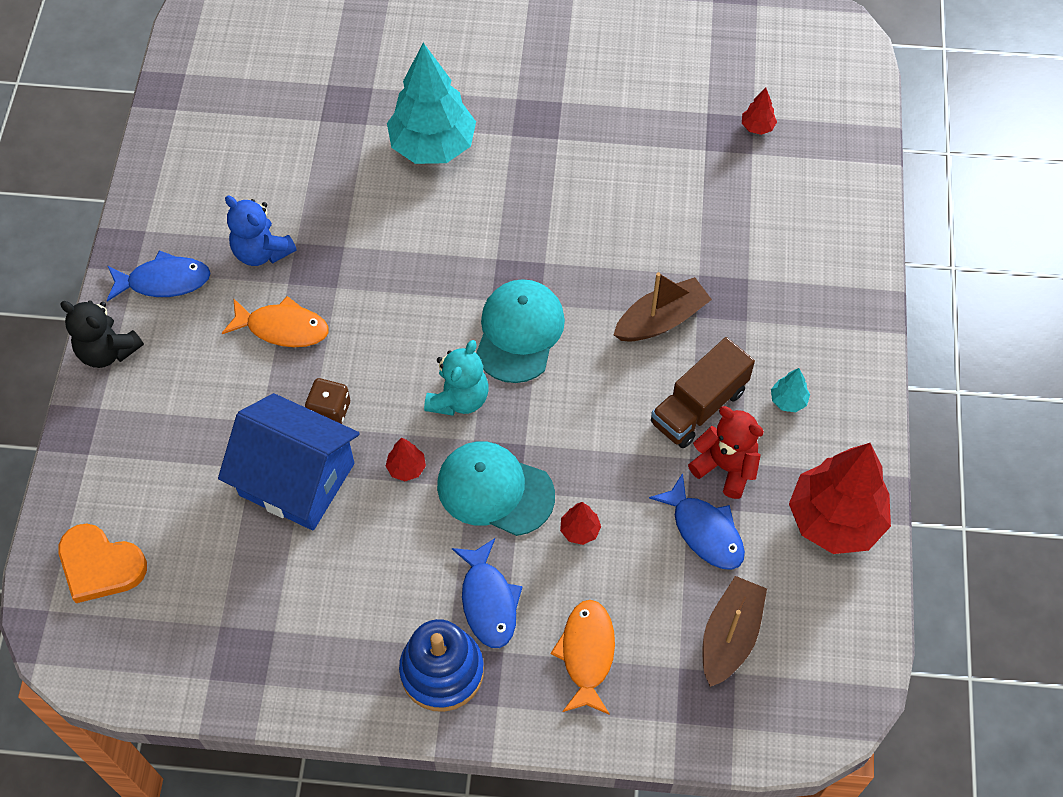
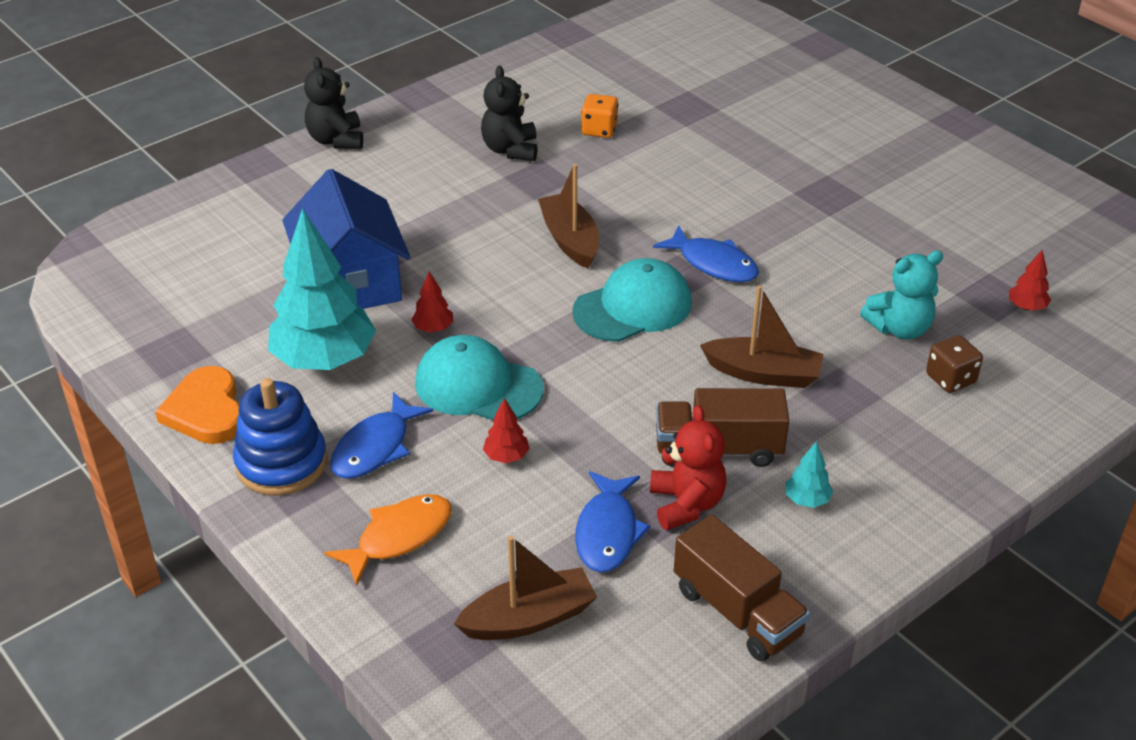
camera: 45 degrees right, 20 degrees down
(100, 565) = (165, 242): orange heart -> orange heart (206, 411)
(164, 281) = (424, 127): blue fish -> blue fish (713, 264)
(262, 251) = (510, 150): blue teddy bear -> black teddy bear
(283, 328) = (464, 197): orange fish -> none
(306, 178) = (599, 130): none -> orange dice
(330, 411) = (428, 261): brown dice -> brown dice (950, 379)
(408, 306) = (570, 240): none -> brown boat
(432, 146) = (719, 164): turquoise tree -> turquoise tree (324, 360)
(459, 398) = (530, 315): turquoise teddy bear -> turquoise teddy bear (899, 328)
(495, 490) = (478, 386): turquoise cap -> turquoise cap turned 45 degrees counterclockwise
(834, 519) = (737, 611): red tree -> brown truck

